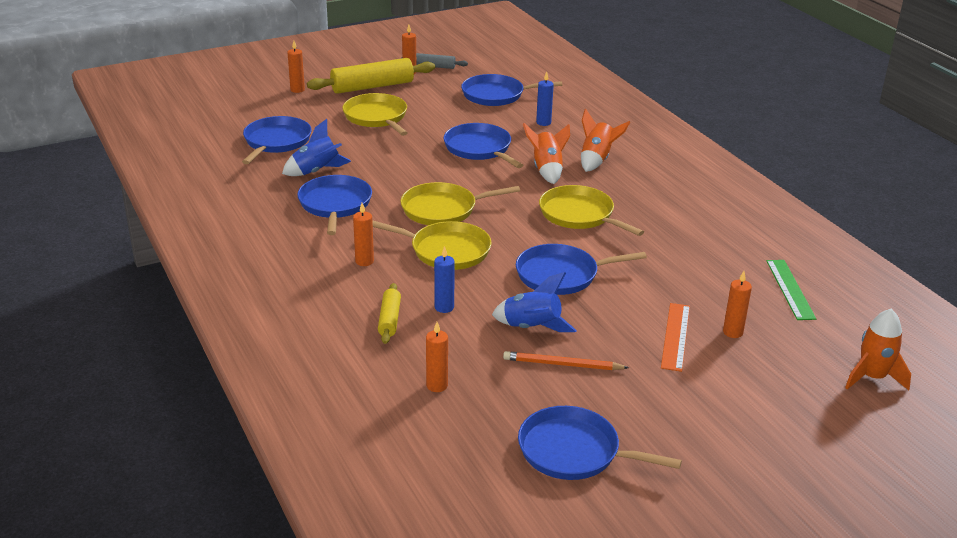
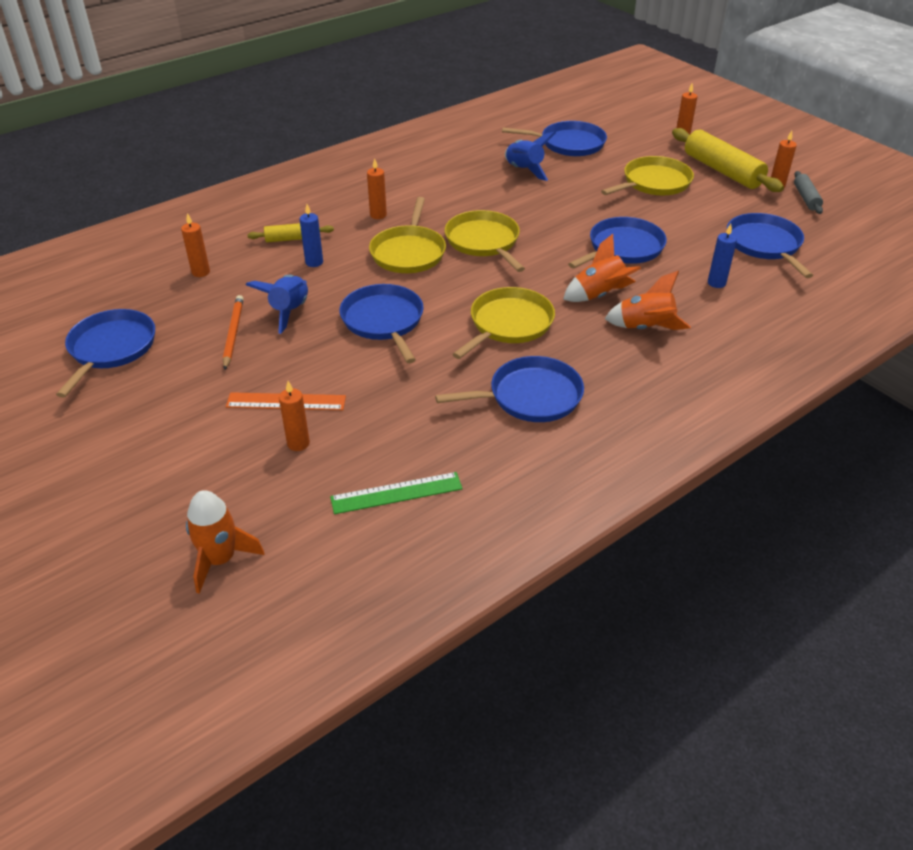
camera: 80 degrees right, 10 degrees up
(335, 205) = (468, 188): blue pan -> blue pan (530, 396)

